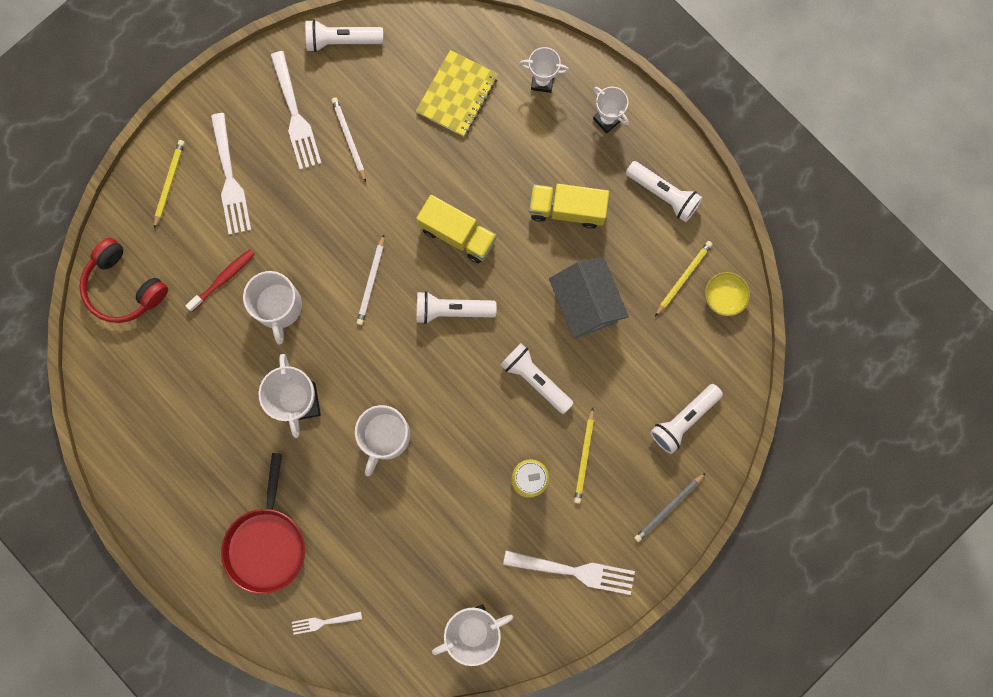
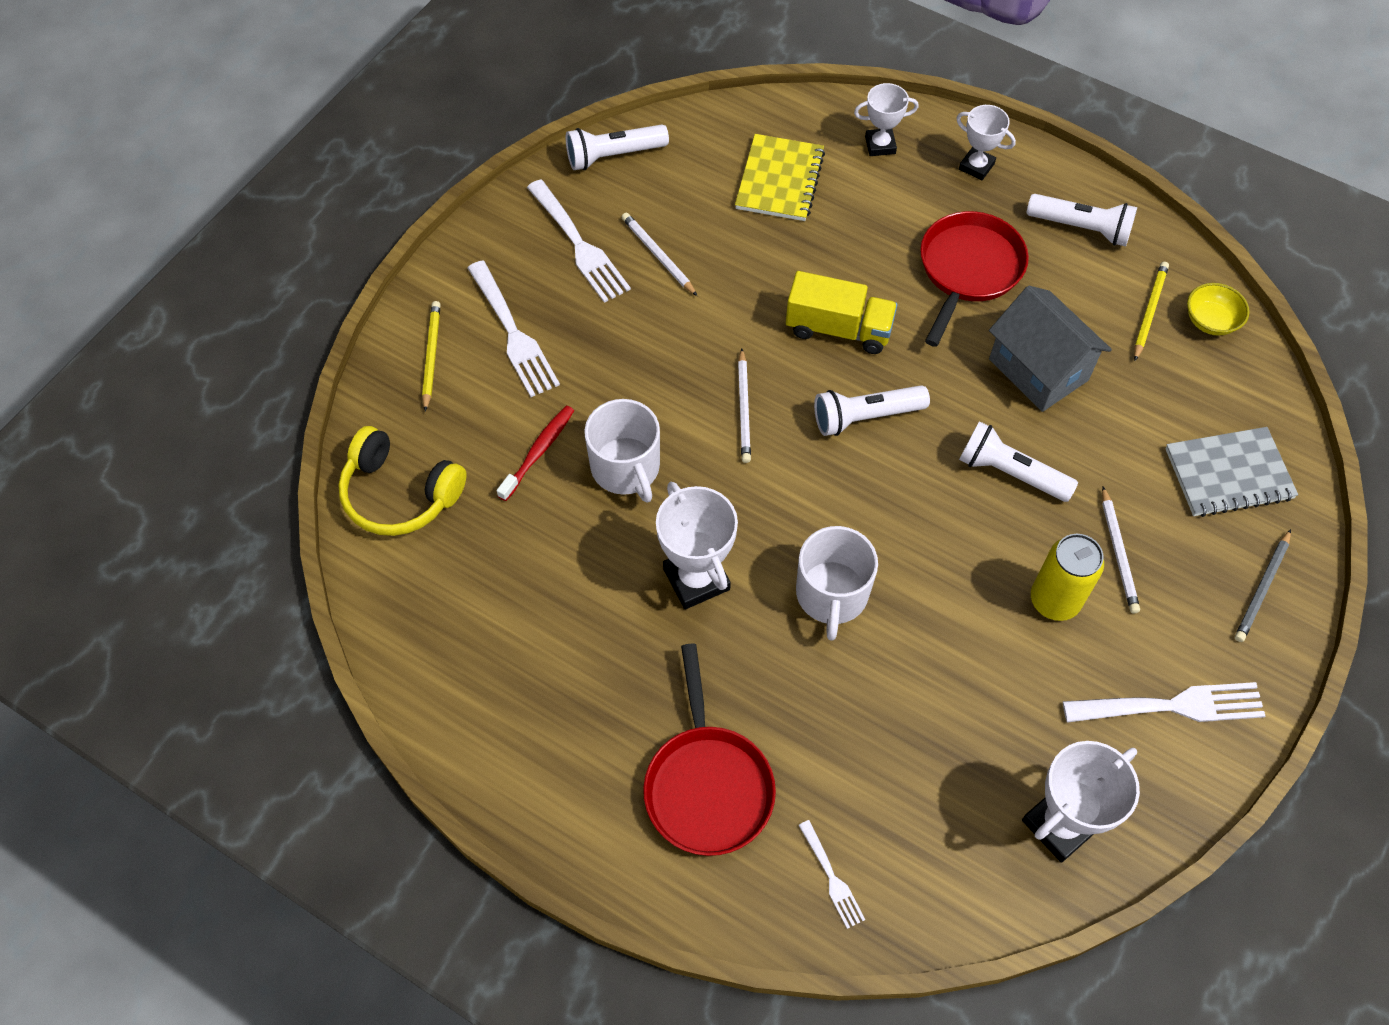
camera: 15 degrees left, 20 degrees down
(124, 287) = (399, 494): red headphones -> yellow headphones
(323, 622) = (832, 878): white fork -> white fork turned 90 degrees counterclockwise
(567, 209) = (968, 270): yellow truck -> red pan
(584, 457) = (1118, 552): yellow pencil -> white pencil
(683, 420) = (1228, 474): white flashlight -> grey notebook

